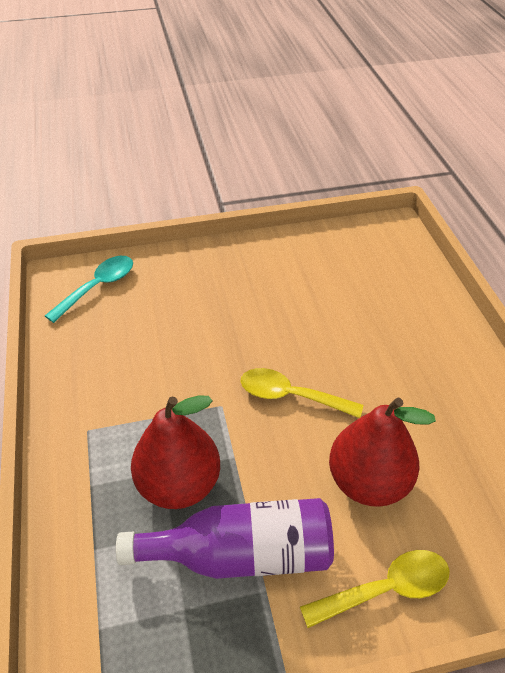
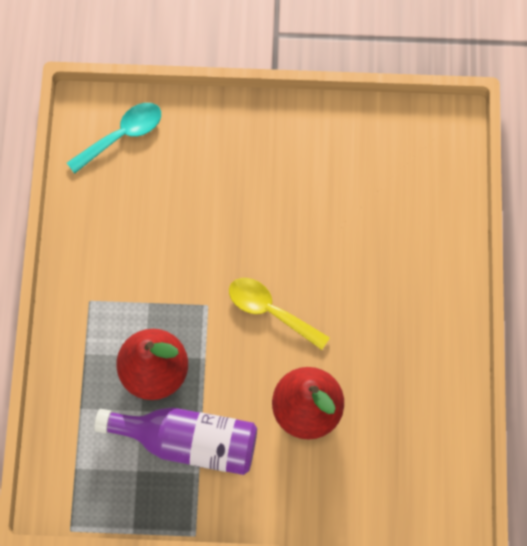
camera: 15 degrees right, 25 degrees up
(386, 589) = (286, 495): yellow spoon -> none

